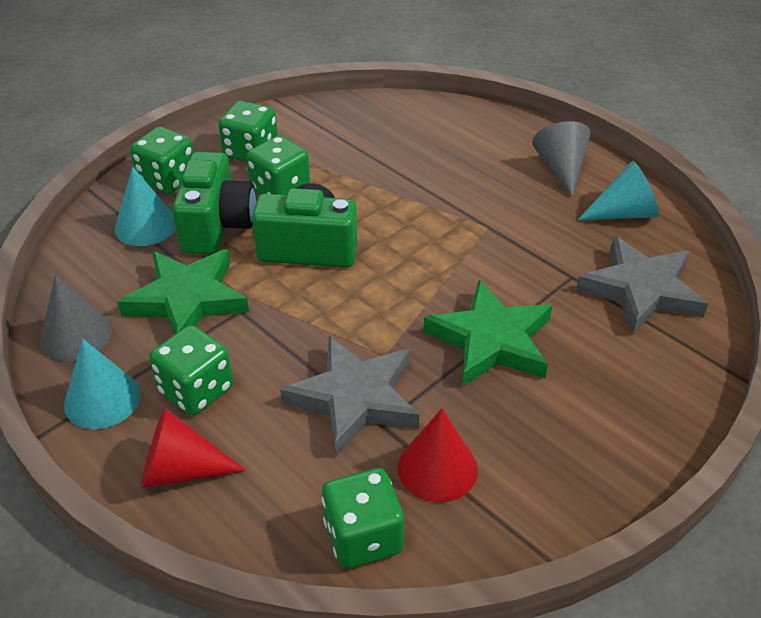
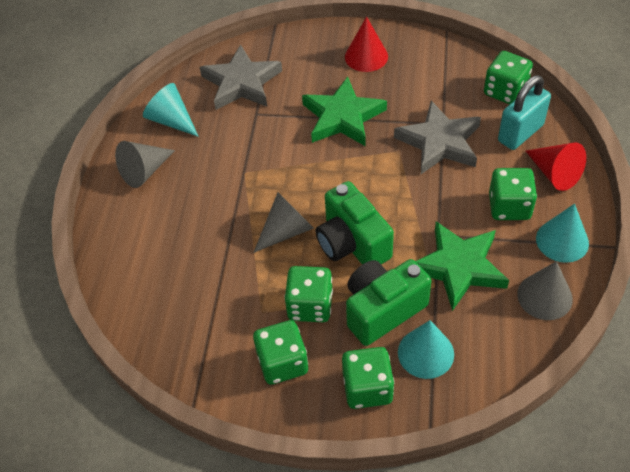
camera: 125 degrees left, 10 degrees up
(276, 490) = (520, 133): none -> turquoise padlock
(377, 216) = (286, 231): none -> grey cone
(437, 468) = (443, 90): red cone -> red cone (366, 56)

